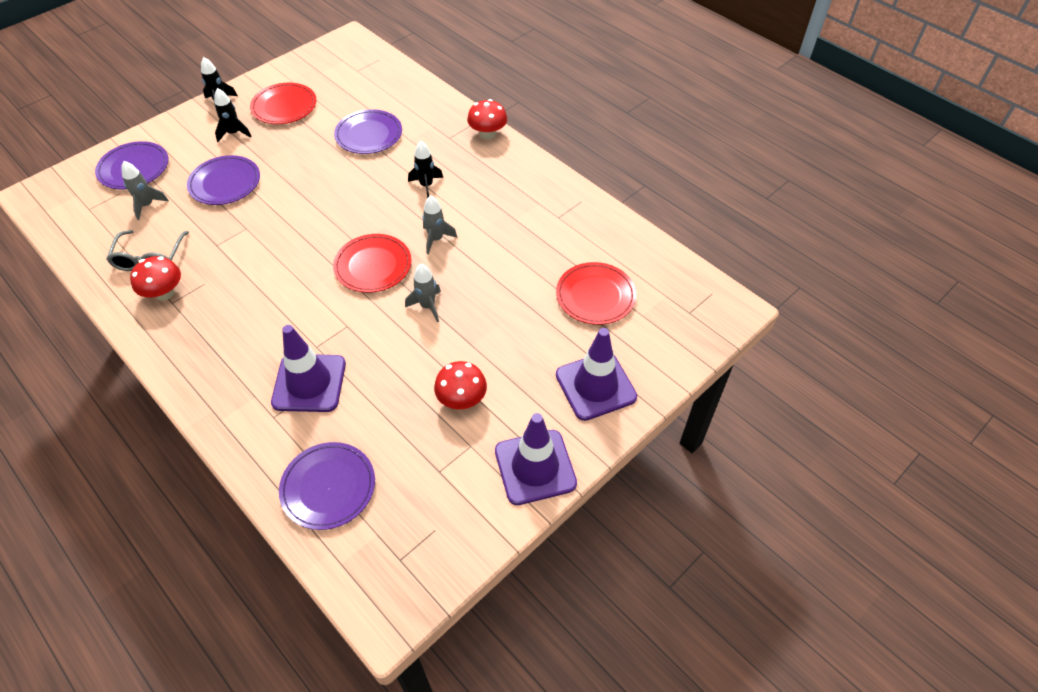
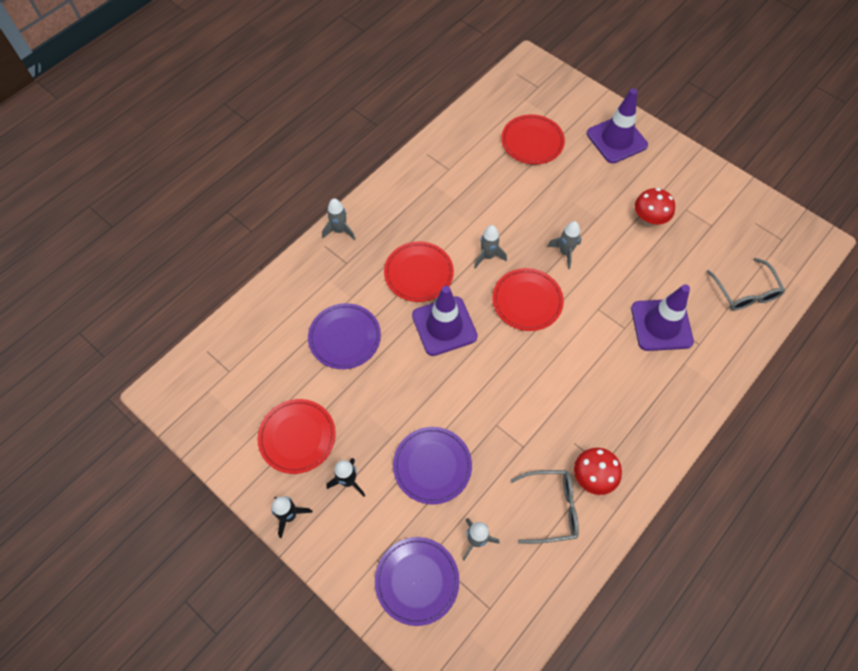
camera: 95 degrees left, 10 degrees up
(328, 487) = (745, 292): purple plate -> grey glasses
(426, 186) = (418, 273): black rocket -> red plate
(487, 134) = (339, 230): red mushroom -> grey rocket
(535, 467) = (691, 170): purple traffic cone -> purple traffic cone (444, 326)

